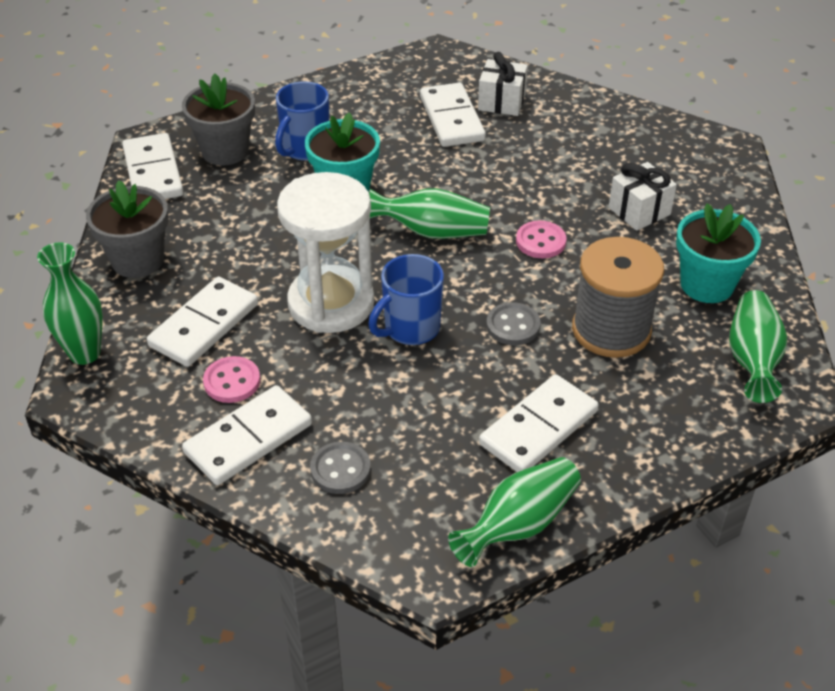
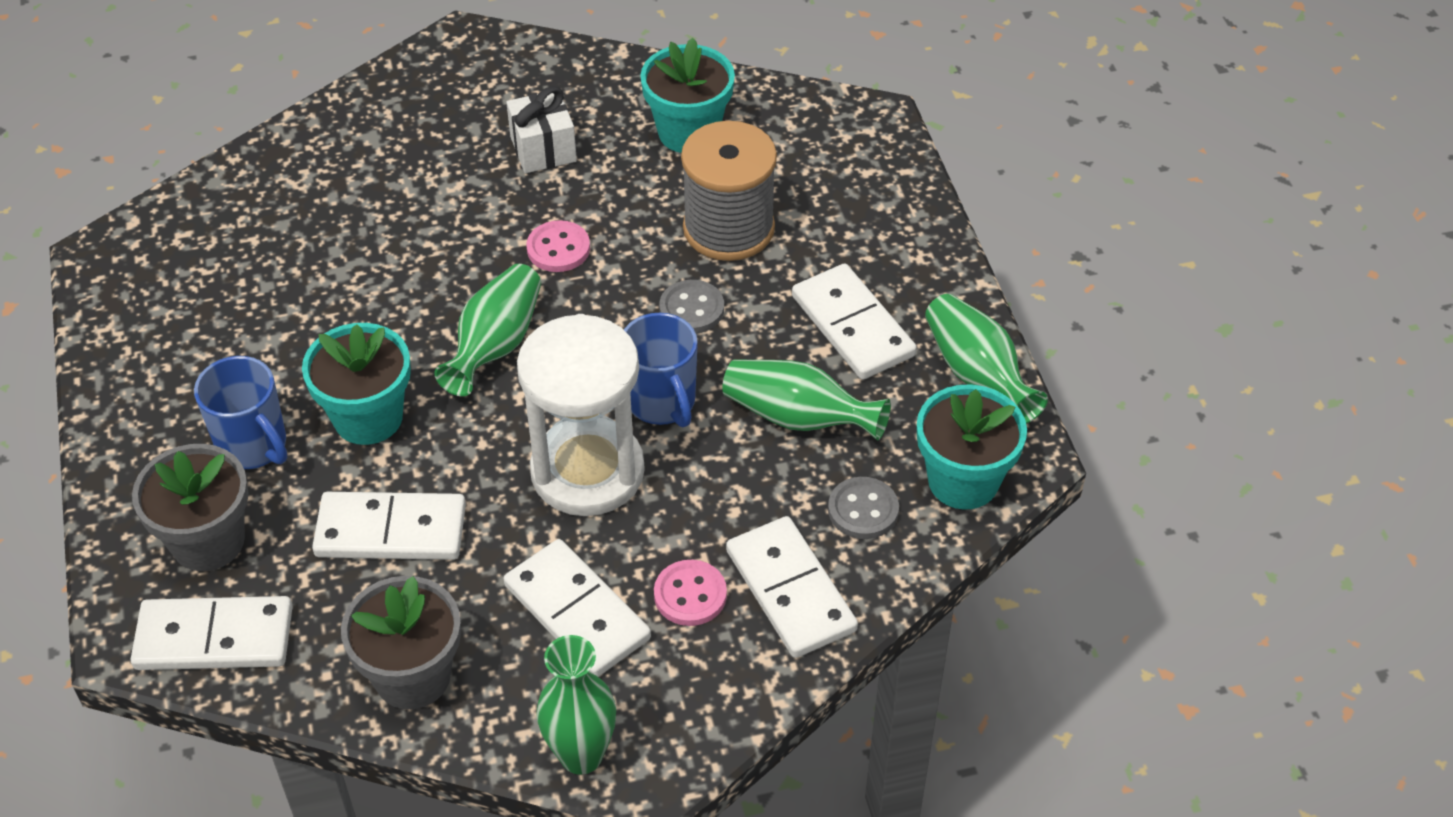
camera: 75 degrees left, 5 degrees up
(392, 533) = (963, 481): none -> turquoise flower pot
(451, 119) = (270, 274): white domino -> white domino (391, 531)
(501, 102) = (261, 216): white gift -> none
(752, 359) = (810, 134): green vase -> green vase (798, 417)

